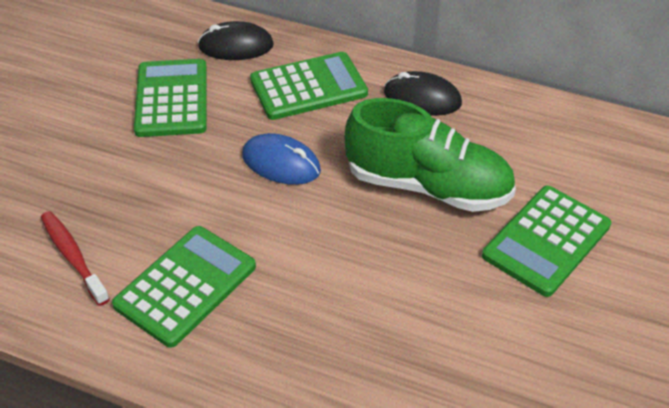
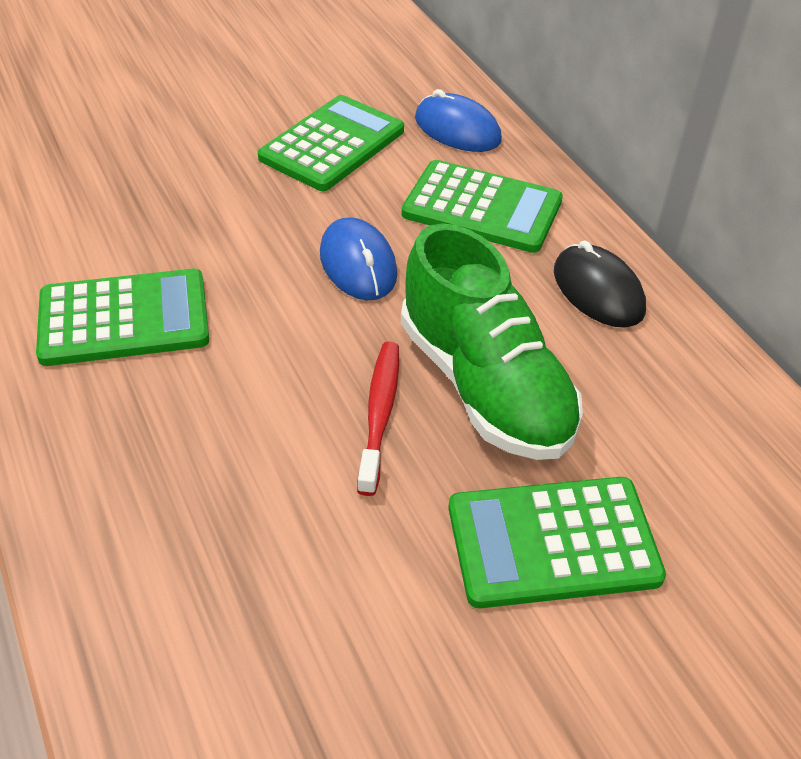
camera: 40 degrees right, 0 degrees up
(73, 256) = (72, 230): red toothbrush -> red toothbrush (380, 414)
(236, 46) = (457, 129): black mouse -> blue mouse

